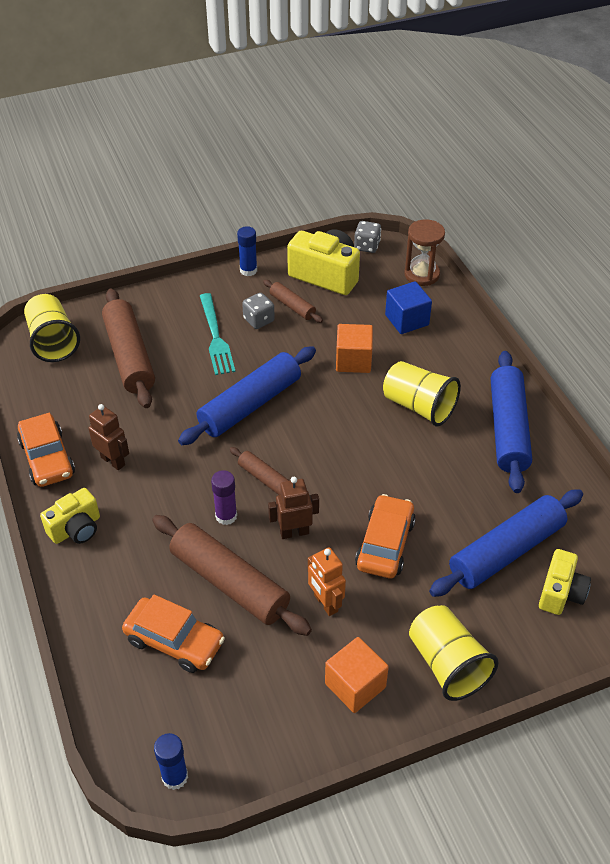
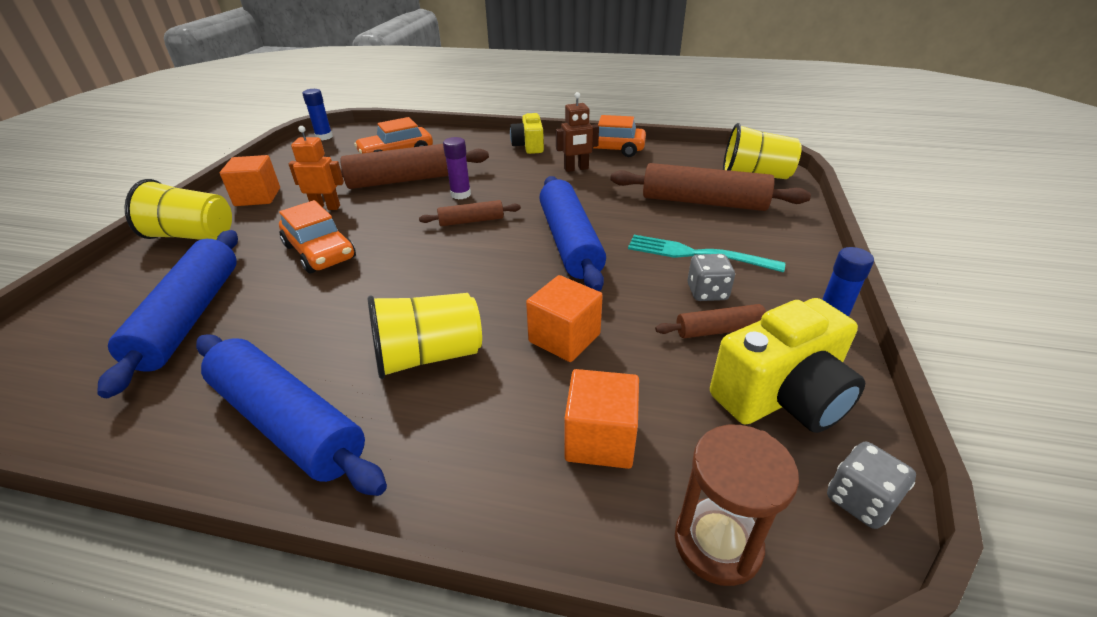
camera: 125 degrees right, 10 degrees down
(294, 532) = (401, 216): brown robot -> none
(407, 320) = (600, 439): blue cube -> orange cube
(560, 593) = (100, 327): yellow camera -> none

